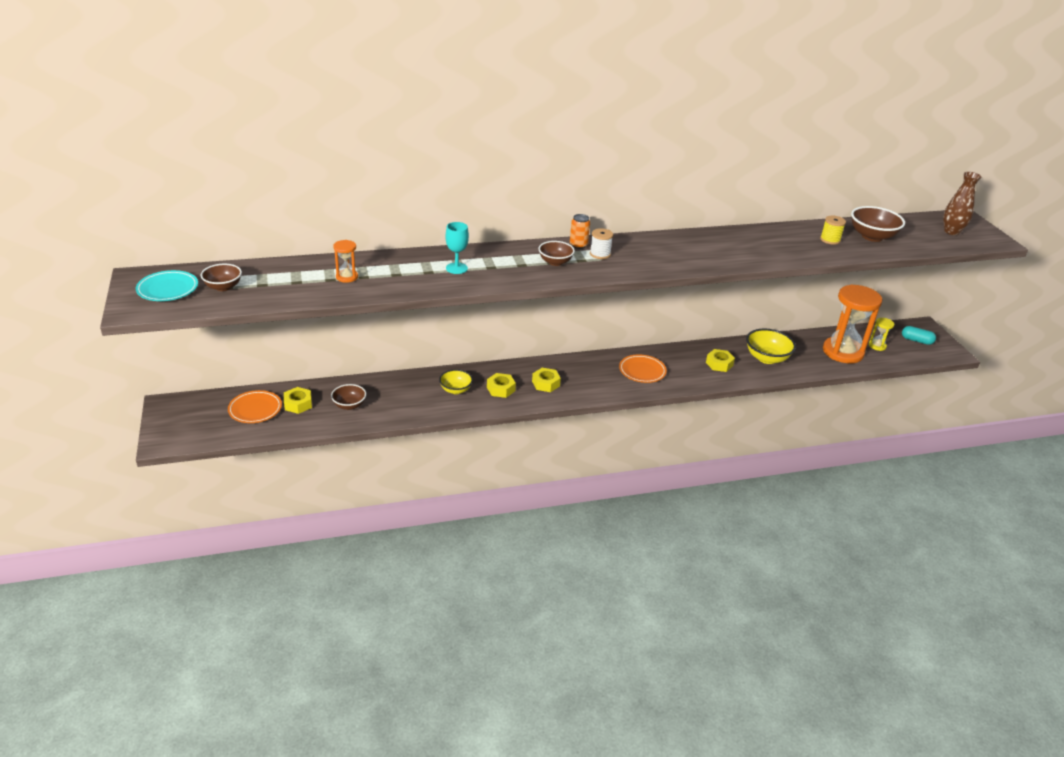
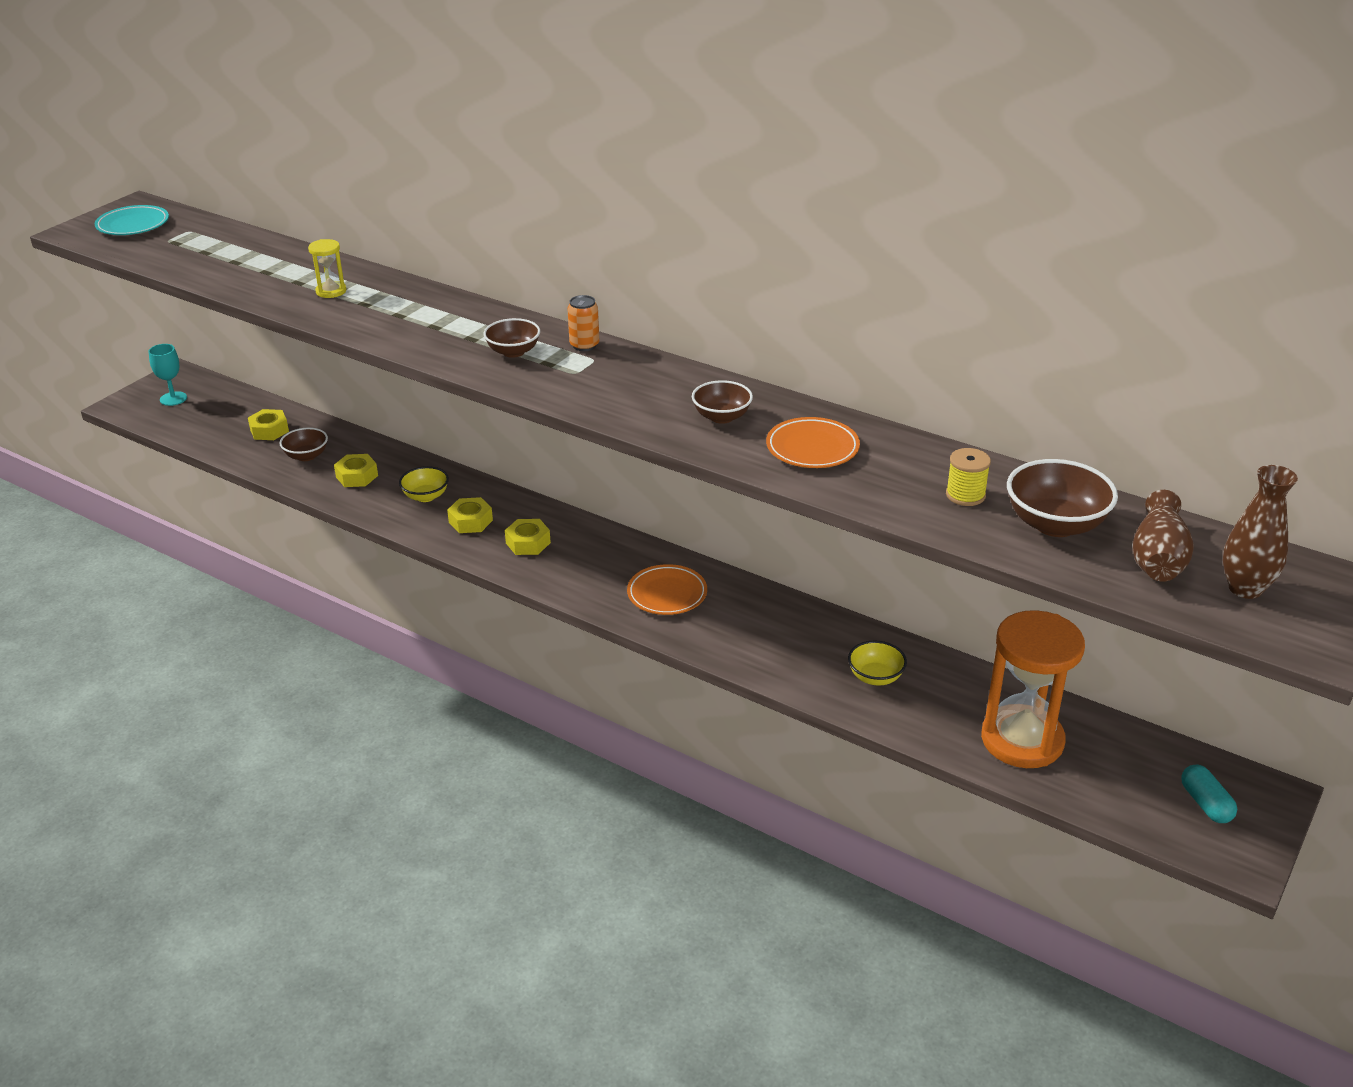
camera: 50 degrees right, 0 degrees up
(223, 287) = (173, 241): brown bowl -> brown bowl (721, 417)
(255, 409) = (229, 416): orange plate -> orange plate (812, 448)
(347, 277) = (284, 276): orange hourglass -> none
(456, 268) = (398, 312): turquoise goblet -> turquoise goblet (173, 399)
(600, 254) = (585, 366): white spool -> none
(719, 364) = (788, 644): yellow nut -> yellow nut (357, 476)
(766, 358) = (875, 677): yellow bowl -> yellow bowl, size x0.63
(877, 346) = (1107, 767): yellow hourglass -> yellow hourglass (331, 291)
(916, 233) = (1158, 558): none -> brown vase

